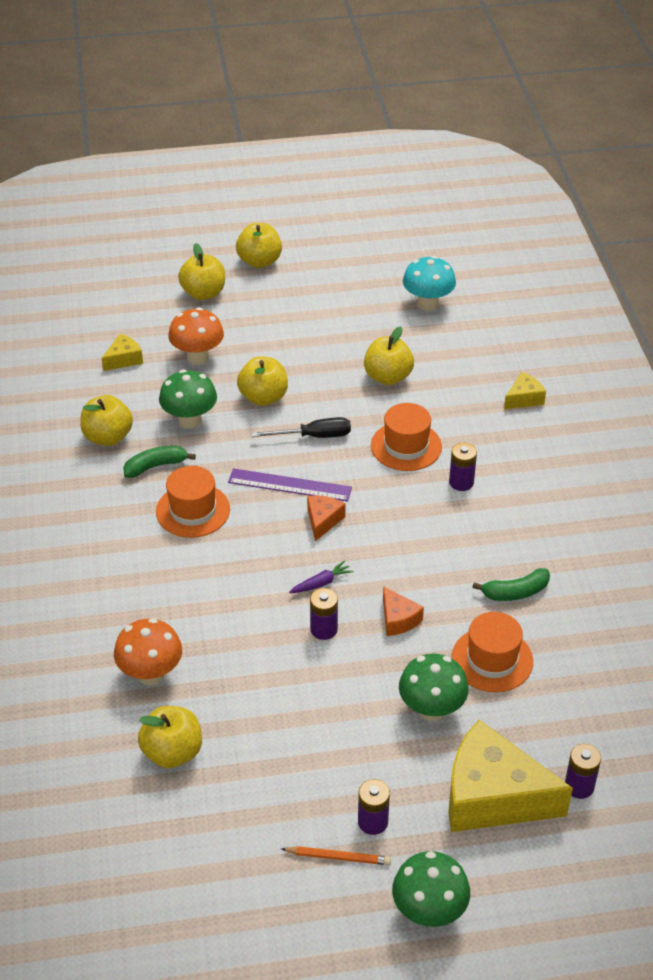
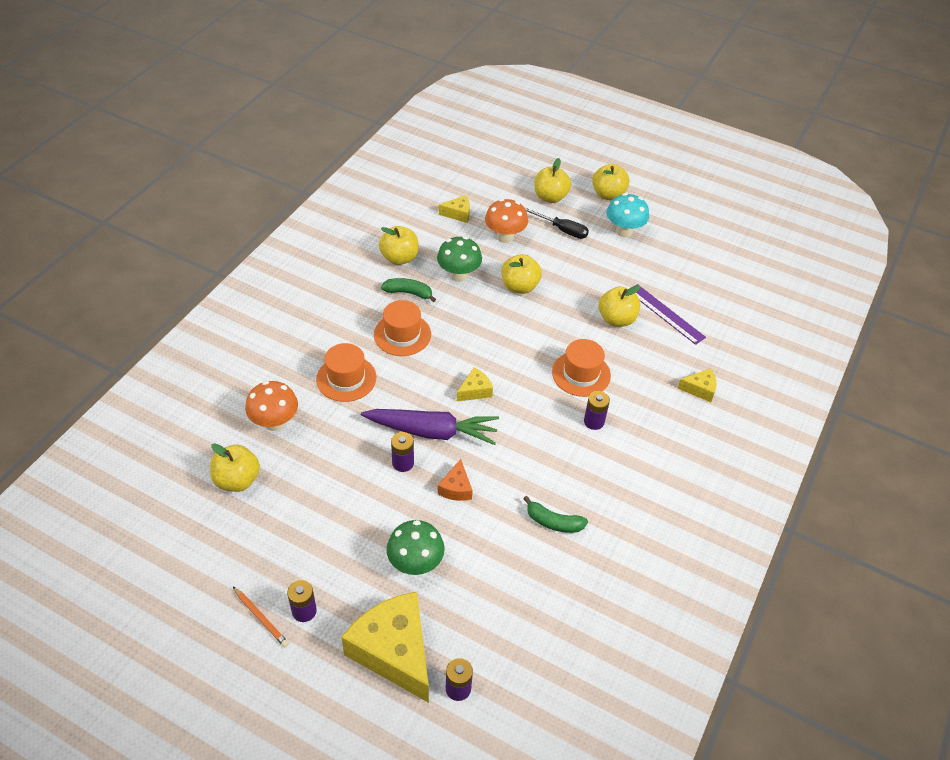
camera: 35 degrees right, 5 degrees up
(289, 485) = (478, 354): purple ruler -> purple ruler (665, 314)
(314, 436) = (526, 331): black screwdriver -> black screwdriver (562, 230)
(321, 583) = (432, 431): purple carrot -> purple carrot, size x2.48
(323, 521) = (475, 391): orange cheese -> yellow cheese
(428, 304) = (697, 284): turquoise mushroom -> turquoise mushroom (624, 231)
(429, 911) = (277, 697): green mushroom -> none
(492, 659) = (489, 558): orange hat -> orange hat (346, 378)

